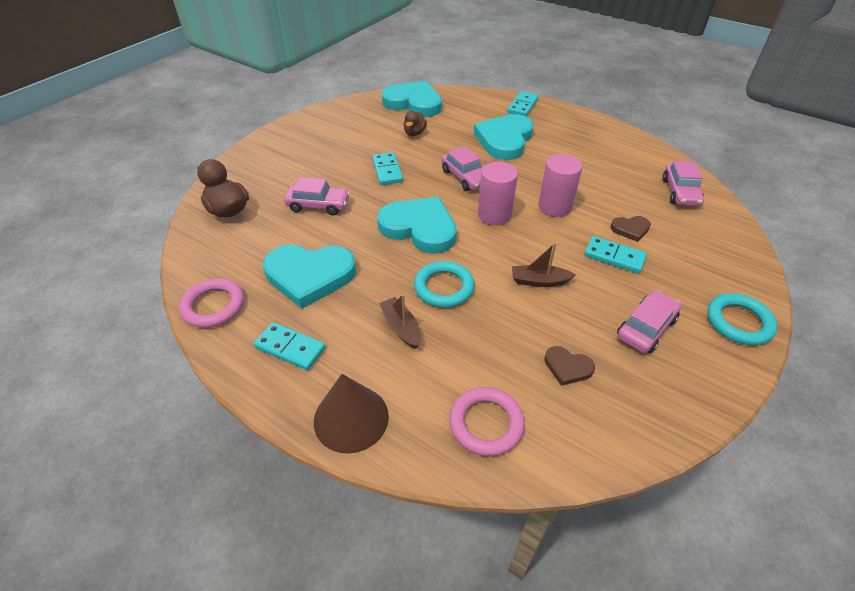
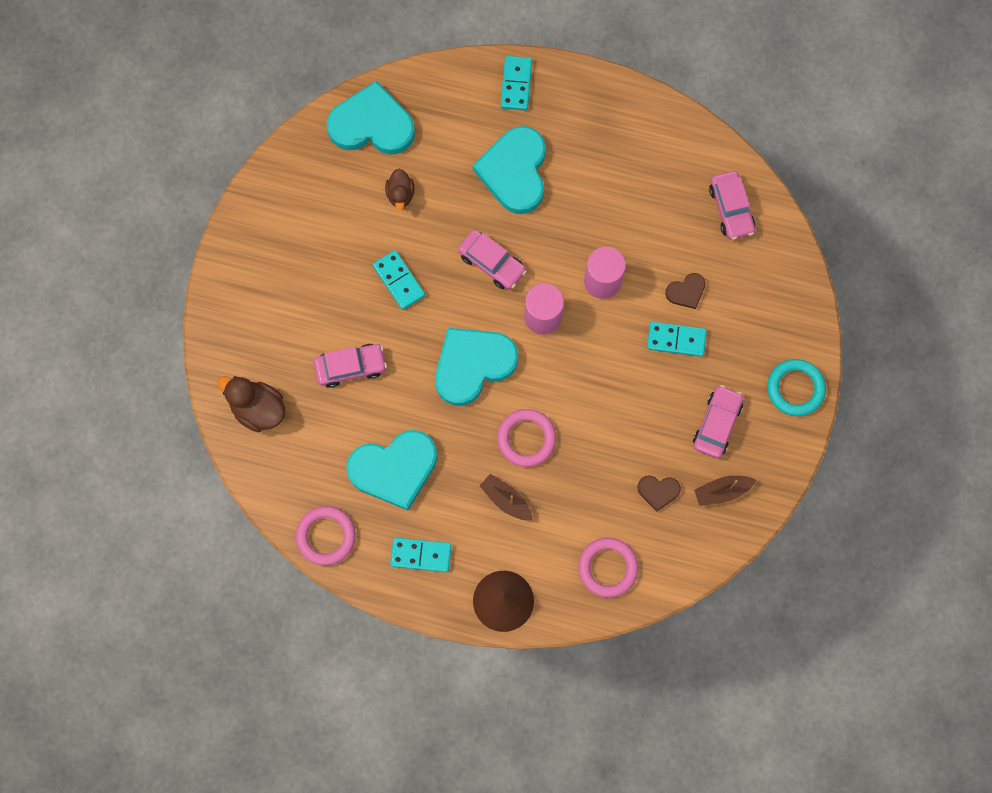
camera: 20 degrees left, 30 degrees up
(419, 228) = (473, 365): turquoise heart -> turquoise heart turned 45 degrees counterclockwise
(443, 287) = (526, 438): turquoise ring -> pink ring
(539, 281) = (612, 399): brown boat -> brown boat (722, 491)

